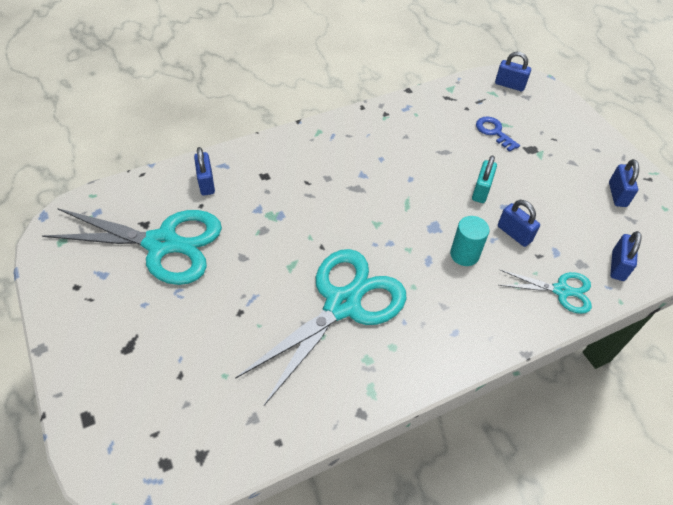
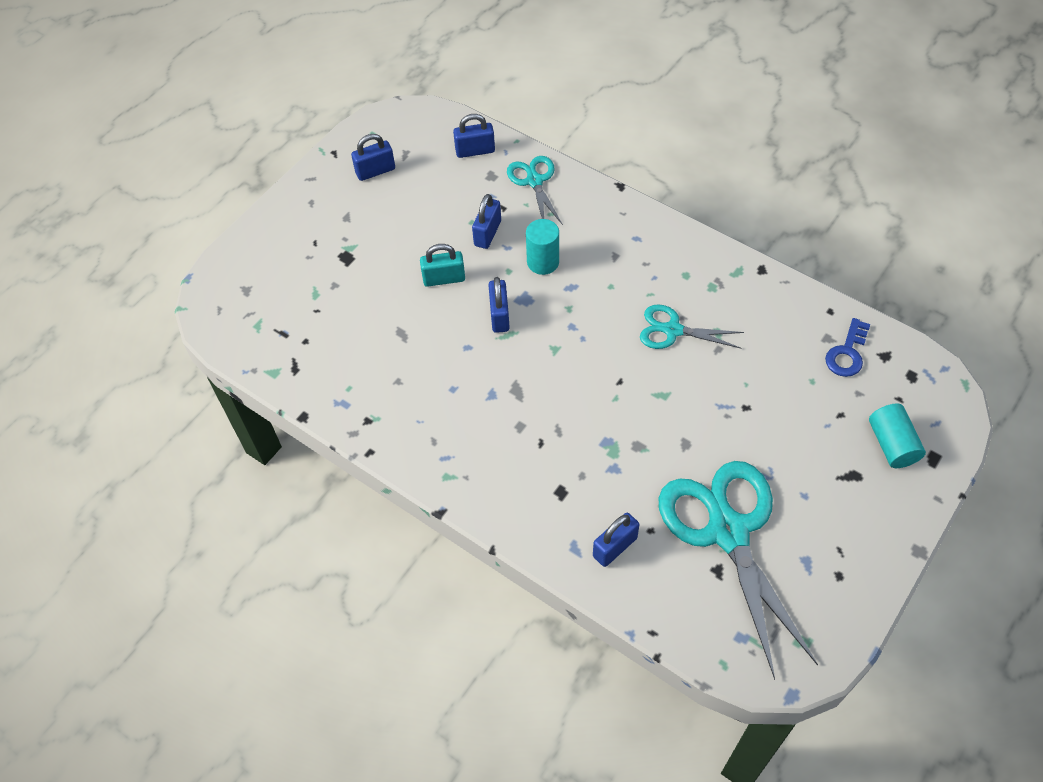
camera: 115 degrees left, 5 degrees up
(125, 395) = (892, 444): none -> turquoise cylinder
(343, 304) = (672, 330): turquoise scissors -> turquoise scissors, size x0.51
(494, 132) = (336, 299): blue key -> blue key (847, 353)
(509, 85) = (231, 313): blue padlock -> blue padlock (499, 315)

